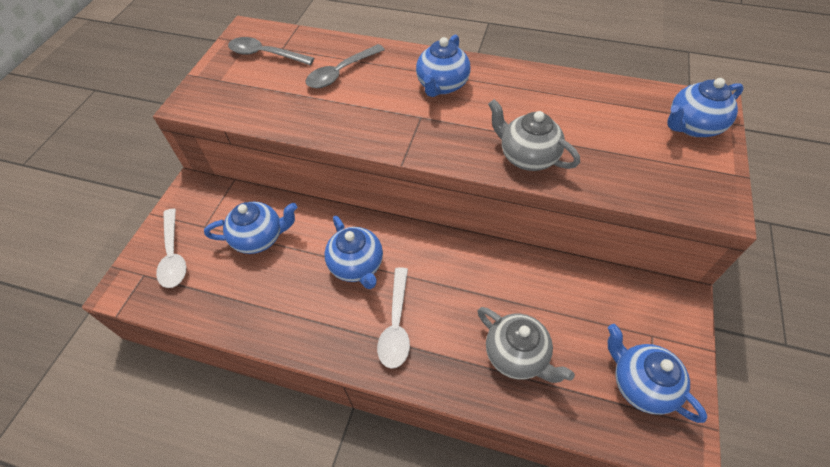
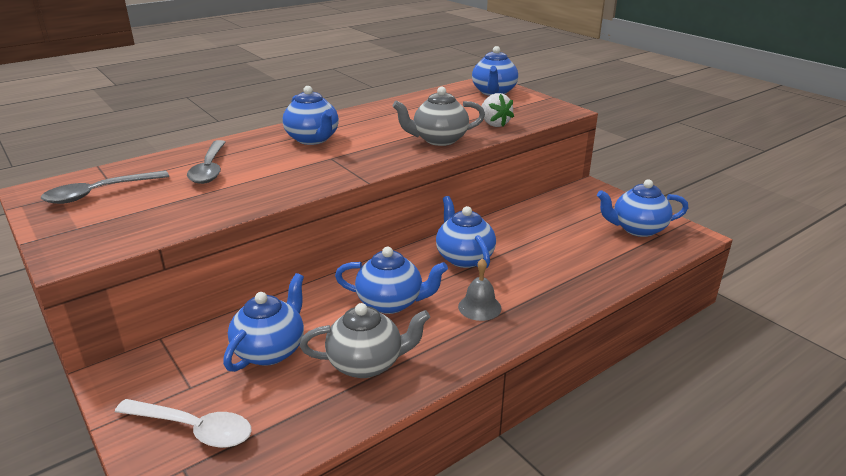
camera: 55 degrees left, 25 degrees down
(396, 325) = (479, 307): white spoon -> grey bell
(455, 273) = (464, 257): none -> blue teapot
(517, 355) = (569, 264): grey teapot -> grey teapot (367, 363)
(610, 173) = (494, 124): none -> white strawberry

